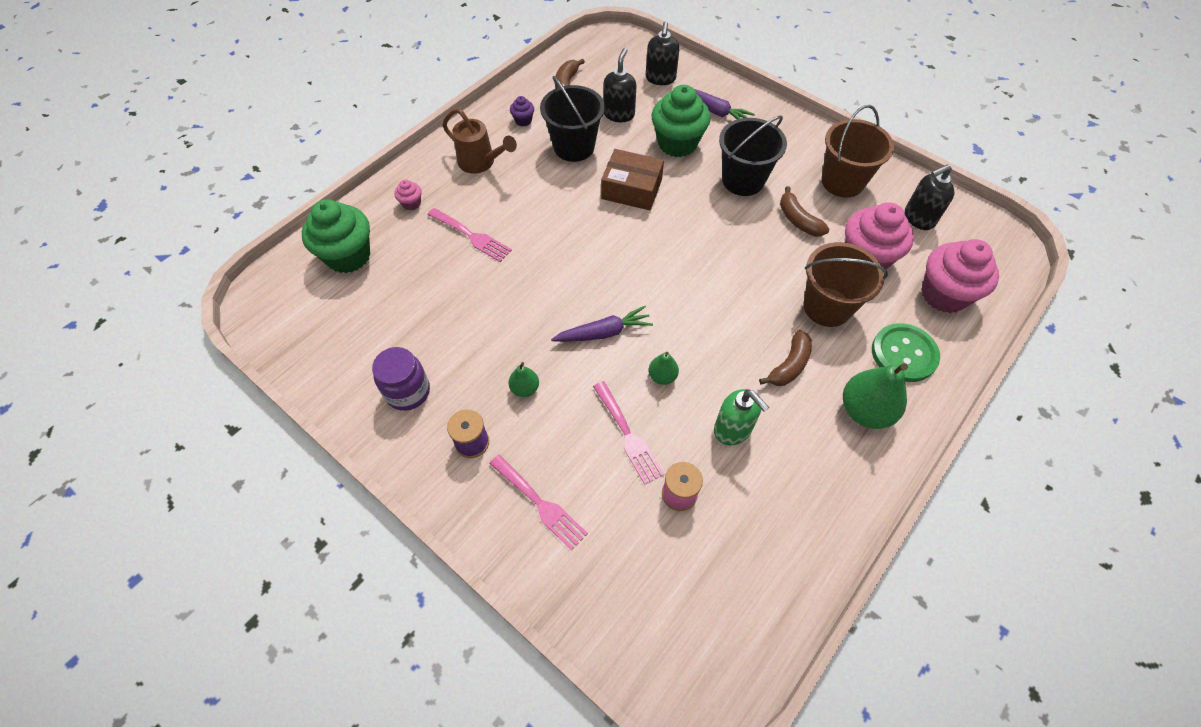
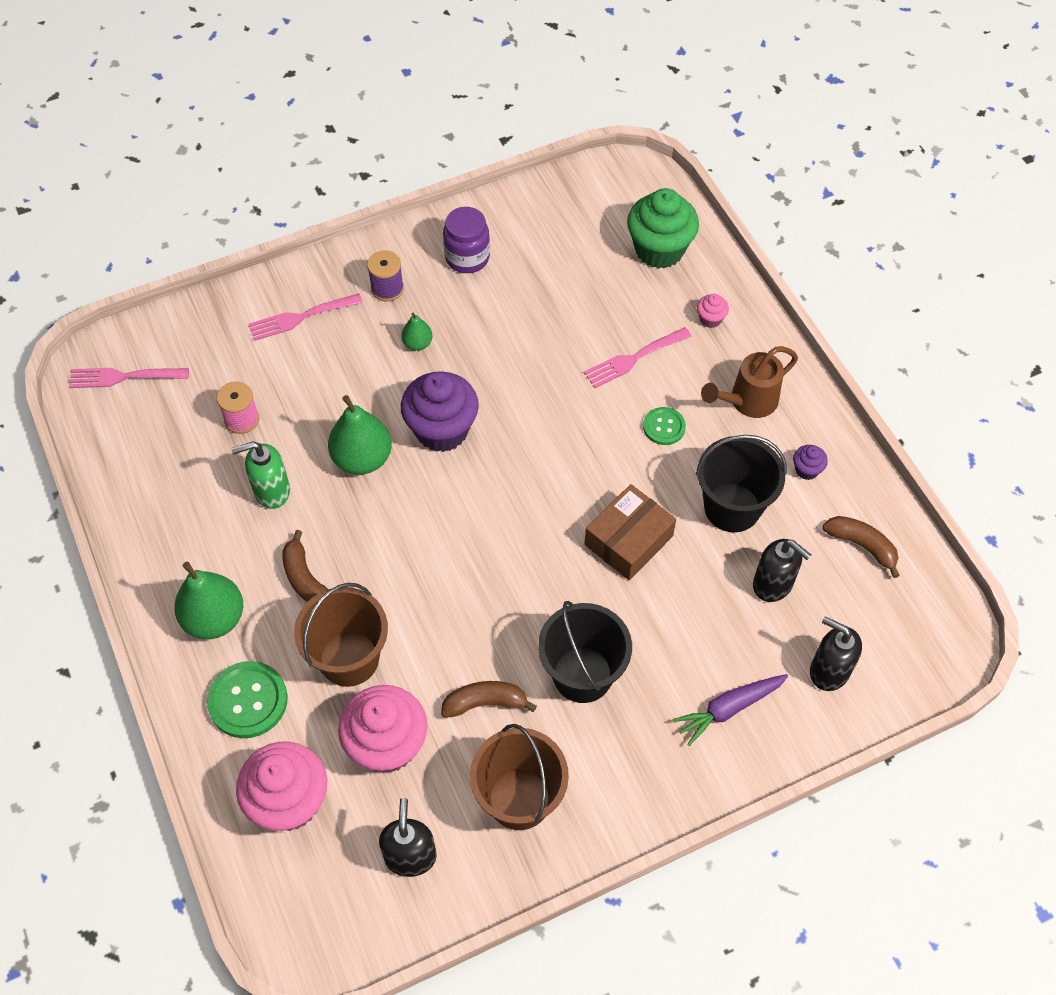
camera: 115 degrees right, 0 degrees up
(527, 199) = (664, 427): none -> green button
(603, 332) = (442, 430): purple carrot -> purple cupcake
(628, 435) = (320, 404): pink fork -> pink fork (123, 377)
(662, 376) = (362, 458): green pear -> green pear, size x1.92
(677, 143) = (685, 629): green cupcake -> none

